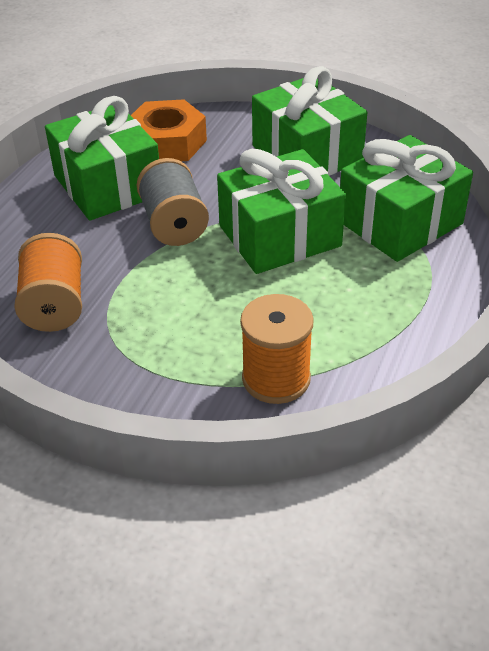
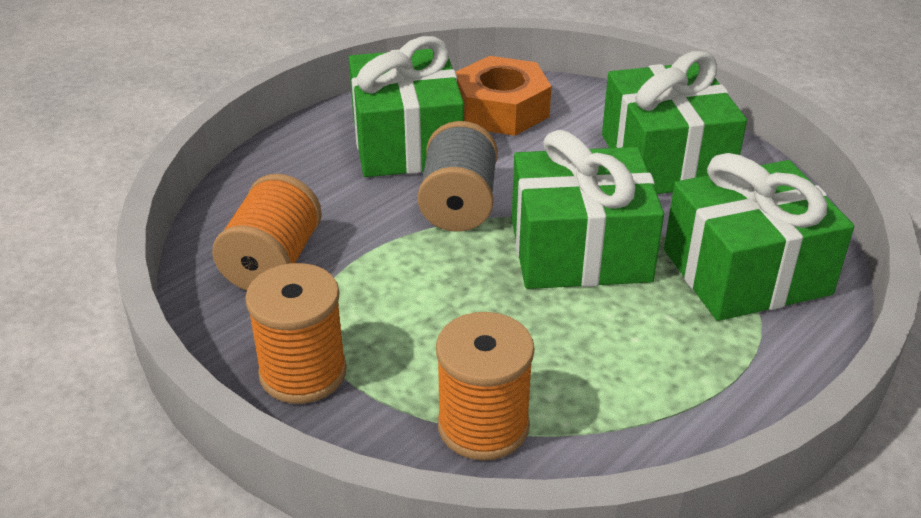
camera: 20 degrees right, 5 degrees down
(125, 379) = (303, 373): none -> orange spool

